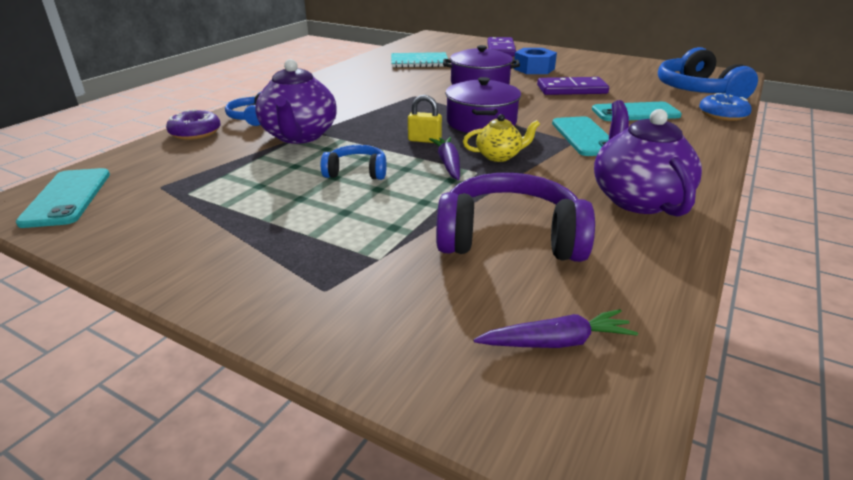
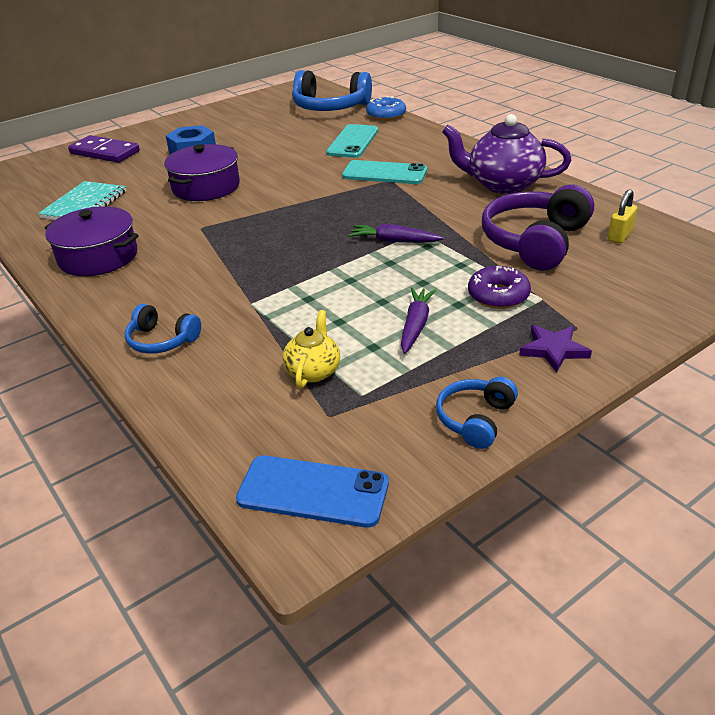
camera: 65 degrees left, 5 degrees up
(67, 197) = (313, 491): turquoise phone -> blue phone
(195, 132) = (174, 388): purple donut -> purple donut (498, 295)
(273, 279) = (553, 350): none -> purple star
(299, 136) = (256, 312): purple teapot -> none
(356, 172) = (379, 288): blue headphones -> blue headphones (475, 419)
(424, 140) = (331, 243): yellow padlock -> yellow padlock (620, 236)
(481, 122) = (312, 208): purple pot -> purple pot (98, 257)
(499, 156) = (395, 216): yellow teapot -> yellow teapot (313, 371)
(556, 342) = (658, 254): purple carrot -> purple carrot (416, 325)
(571, 89) = (272, 150): purple domino -> none

